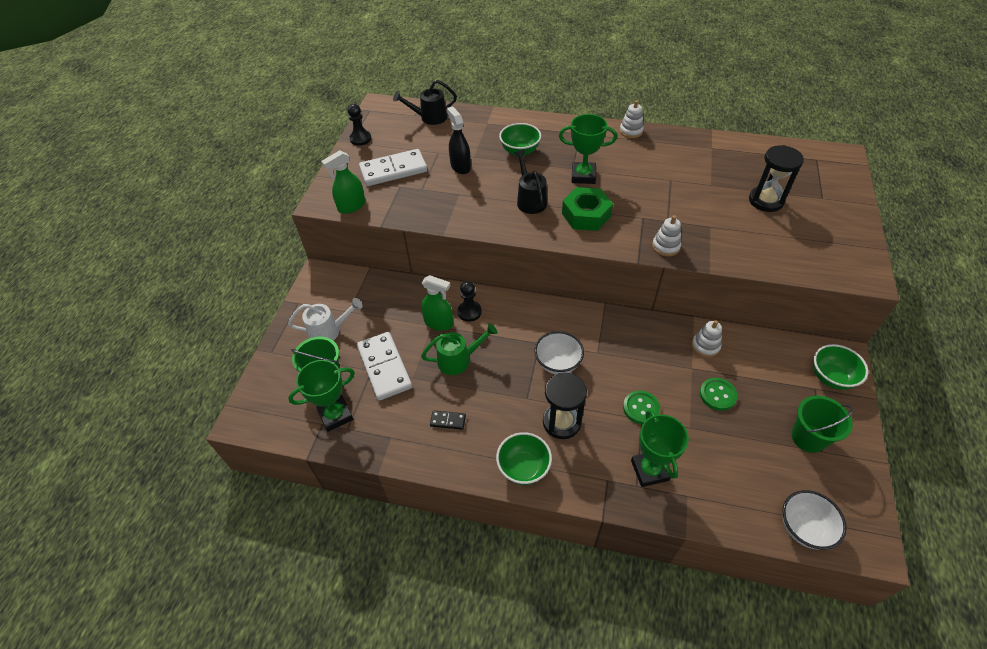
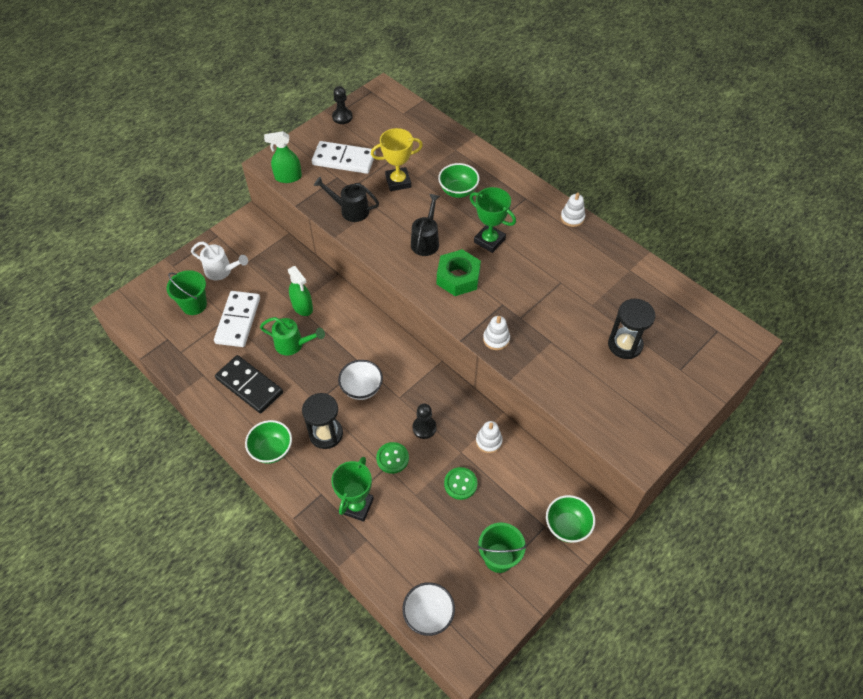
camera: 30 degrees right, 5 degrees up
(335, 415) = (180, 338): green trophy -> none
(429, 117) = (412, 122): black watering can -> black watering can (350, 210)
(448, 421) = (249, 386): black domino -> black domino, size x2.25
(460, 166) = (398, 182): black spray bottle -> yellow trophy
(469, 312) = (332, 310): black pawn -> black pawn (424, 428)

